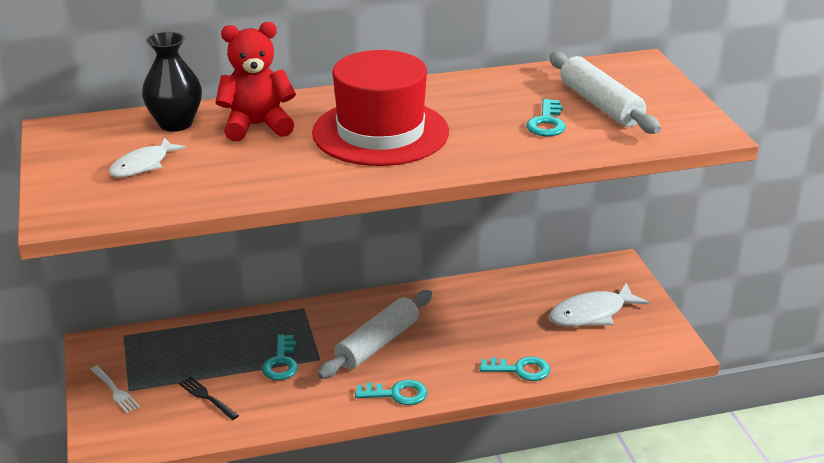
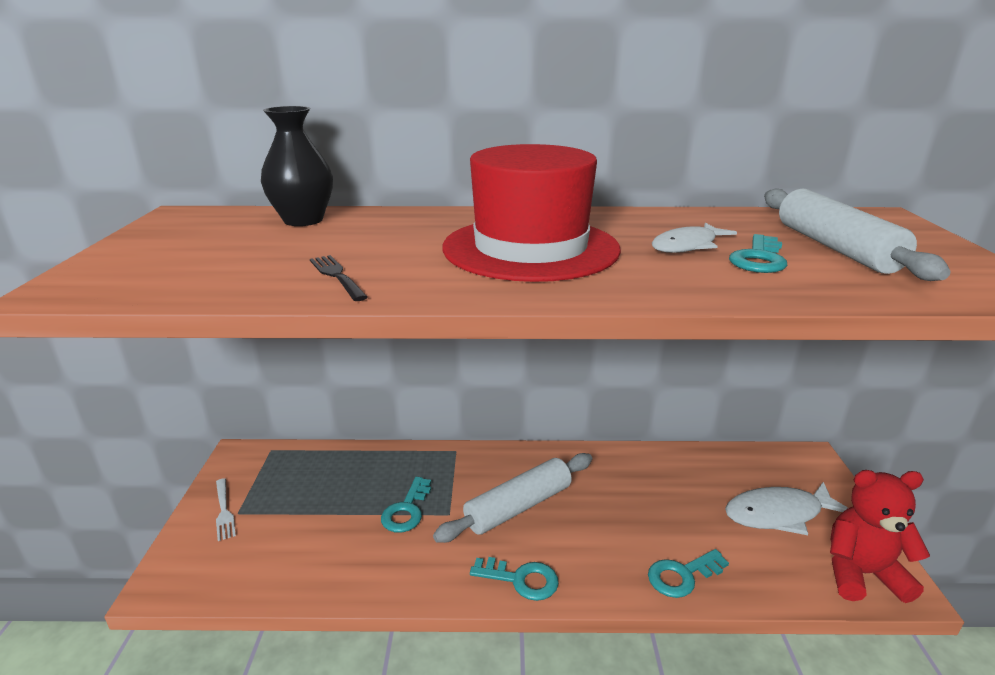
camera: 15 degrees right, 5 degrees down
(143, 165) = (225, 250): white fish -> white fish (687, 246)
(207, 397) = (309, 539): black fork -> black fork (337, 276)
(257, 126) = (388, 229): red teddy bear -> red teddy bear (861, 574)
(520, 370) = (682, 575): turquoise key -> turquoise key turned 135 degrees clockwise

